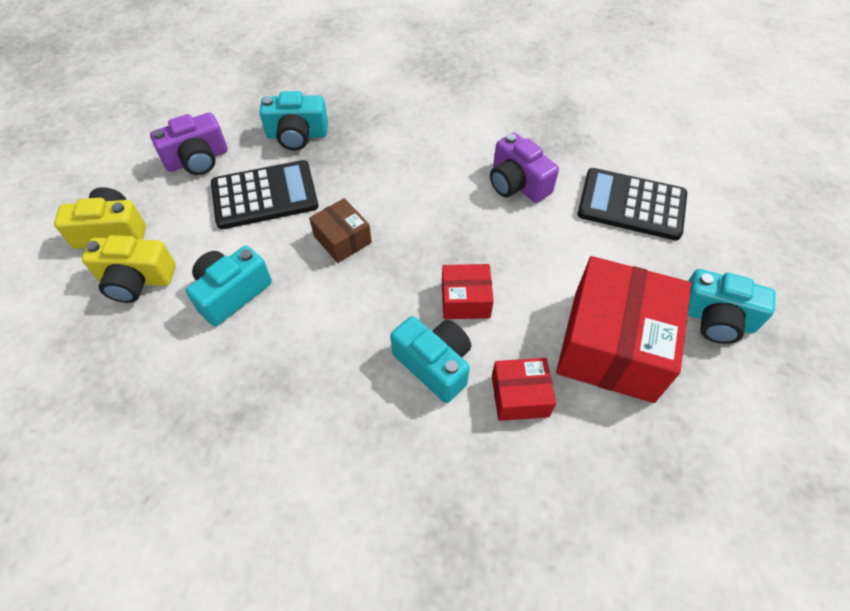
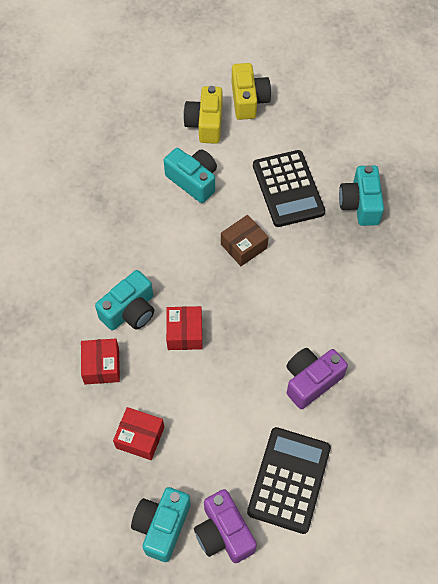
camera: 90 degrees right, 5 degrees up
(197, 159) = (325, 138): purple camera -> purple camera (224, 533)
(613, 345) = (140, 437): red box -> red box, size x0.49

